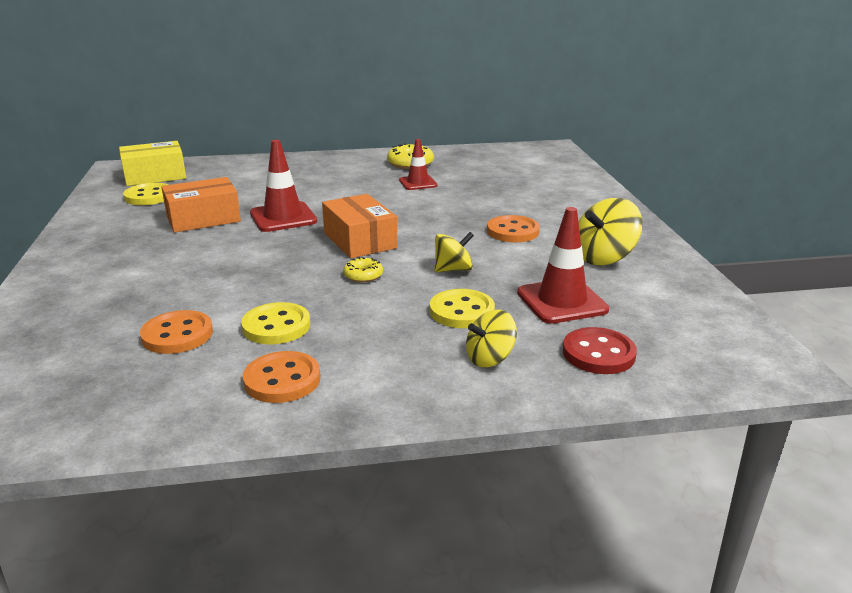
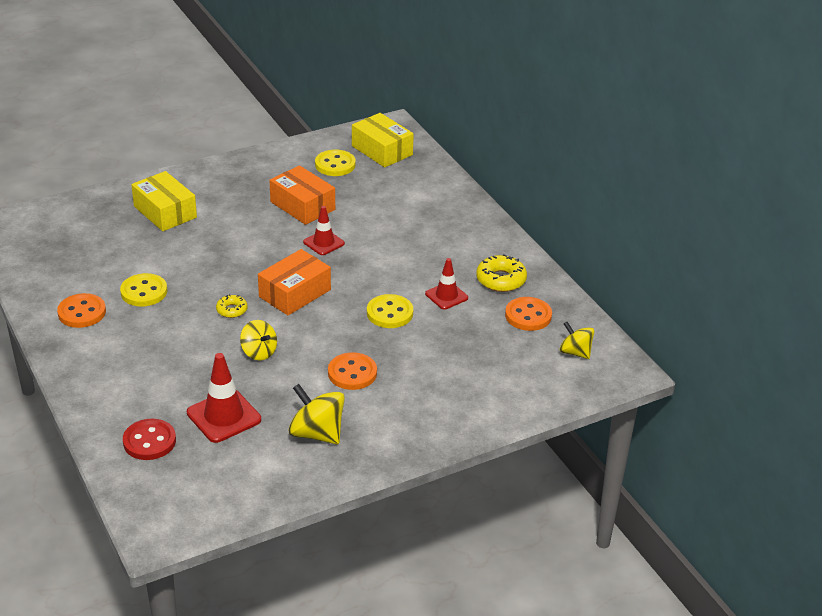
camera: 70 degrees right, 10 degrees up
(109, 293) = (165, 212): none -> yellow box
(177, 335) = (121, 257): orange button -> orange button (528, 316)
(283, 217) = (323, 243): red traffic cone -> red traffic cone, size x0.64
(462, 311) = (191, 368): yellow button -> yellow button (390, 313)
(490, 358) = (129, 391): yellow spinning top -> yellow spinning top (575, 352)

